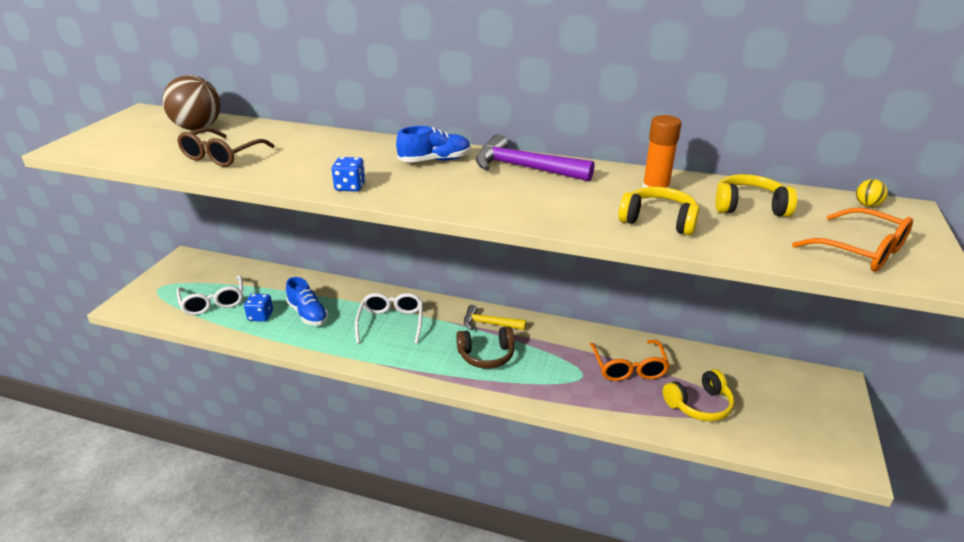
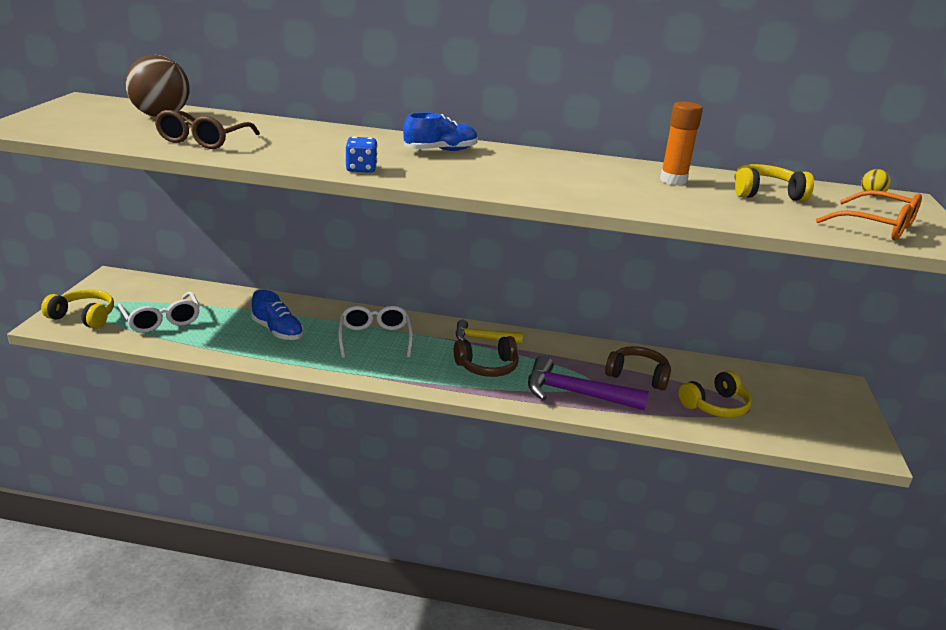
camera: 10 degrees left, 5 degrees down
(260, 316) = (222, 333): blue dice -> none
(524, 168) = (536, 159): purple hammer -> purple hammer (575, 393)
(628, 368) = (638, 376): orange glasses -> brown headphones
(658, 221) = (685, 202): yellow headphones -> yellow headphones (84, 317)

